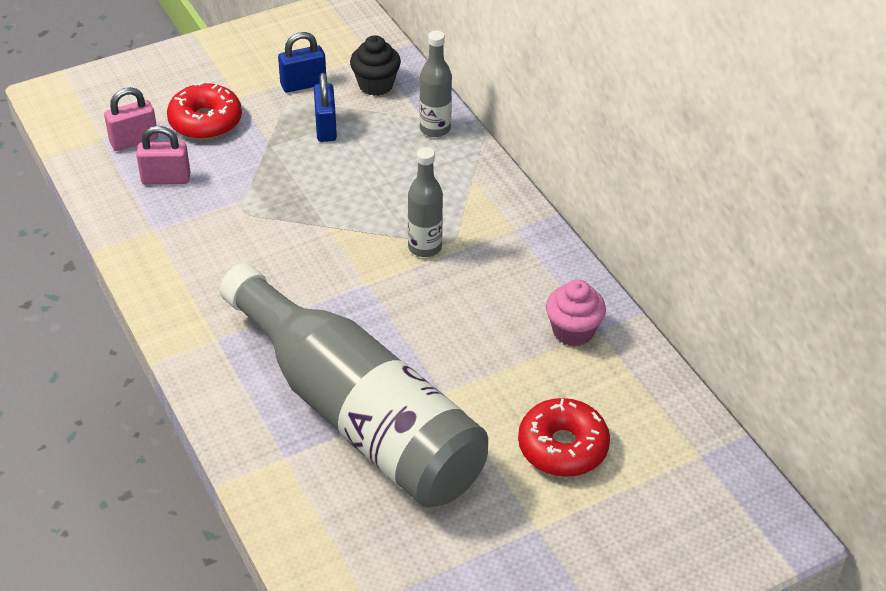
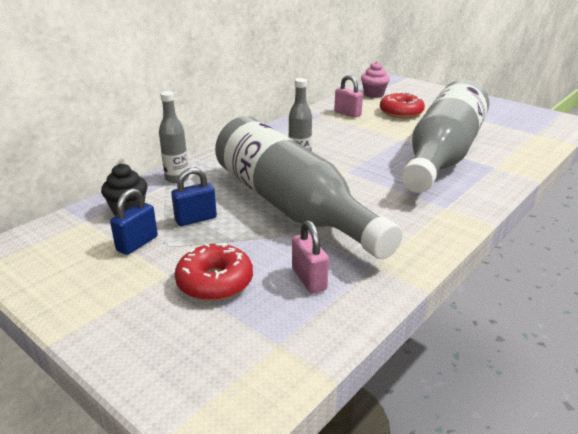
camera: 110 degrees left, 15 degrees down
(134, 141) = (268, 318): pink padlock -> pink padlock (347, 113)
(303, 84) = (137, 243): blue padlock -> blue padlock turned 75 degrees clockwise
(306, 205) = (291, 206): none -> grey bottle
(573, 331) = (328, 119): pink cupcake -> pink cupcake (373, 94)

